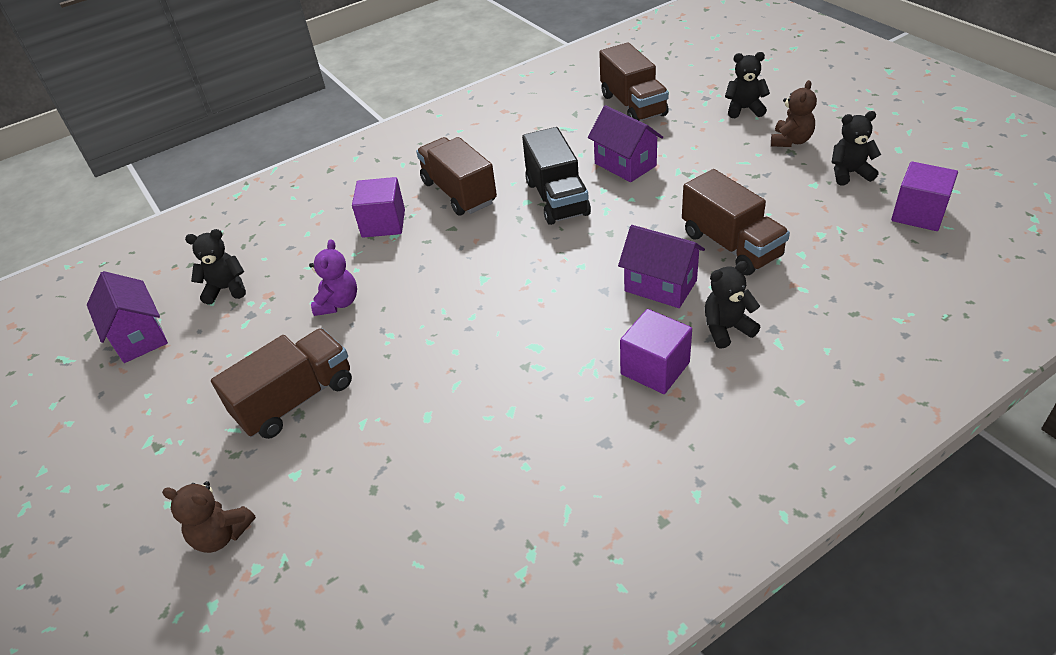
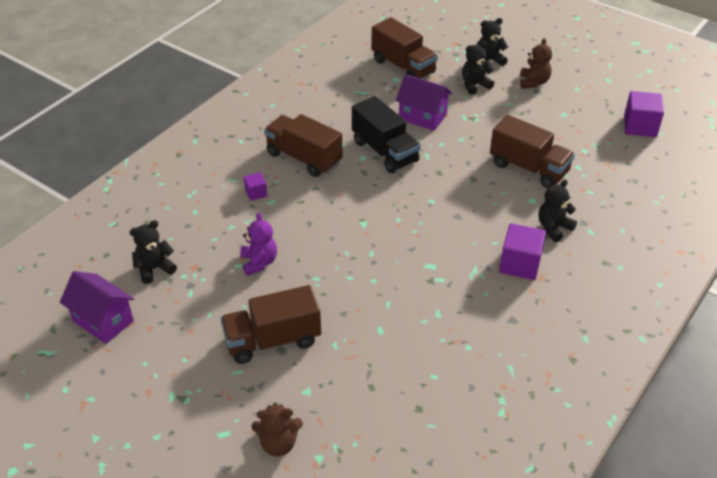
camera: 25 degrees left, 0 degrees up
(296, 400) = (272, 340): brown truck -> brown truck turned 135 degrees counterclockwise
(383, 223) = (256, 193): purple cube -> purple cube, size x0.54
(660, 286) = (495, 206): purple house -> none
(849, 173) = (584, 102): black teddy bear -> black teddy bear (474, 85)

